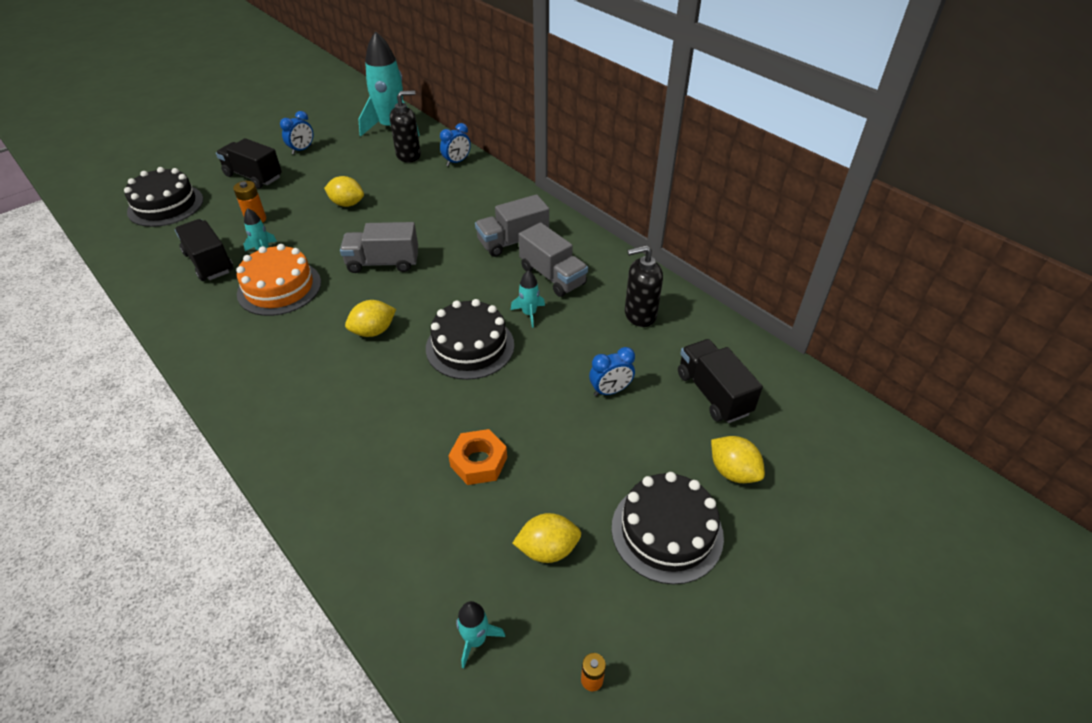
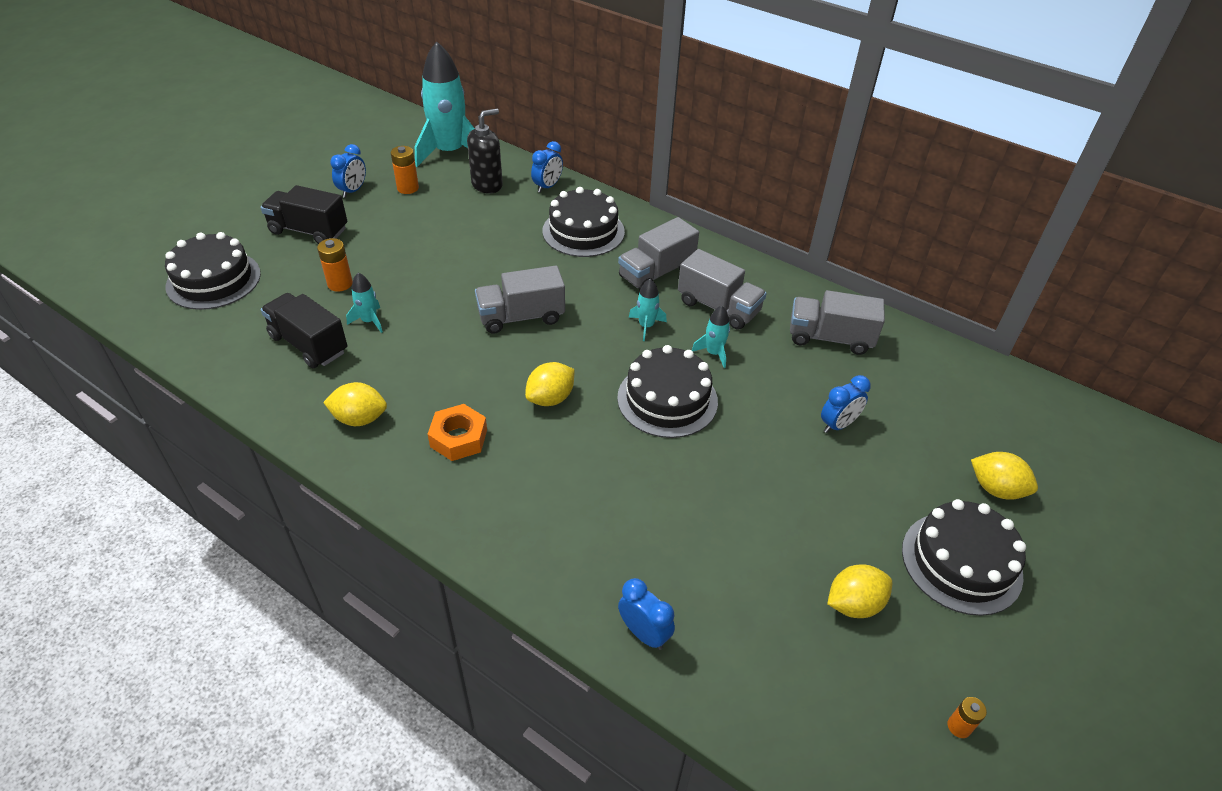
camera: 15 degrees left, 0 degrees up
(279, 288) = (413, 363): orange cake -> none
(345, 152) = (408, 188): none -> orange battery
(347, 204) = (443, 251): yellow lemon -> yellow lemon (360, 418)
(352, 538) = (644, 633): none -> blue clock
(468, 200) = (583, 231): none -> black cake
(476, 639) = (826, 713): turquoise rocket -> turquoise rocket (646, 326)
(479, 462) = (739, 525): orange nut -> orange nut (458, 438)
(639, 315) = (830, 338): black soap dispenser -> grey truck
(713, 393) = (941, 411): black truck -> none

